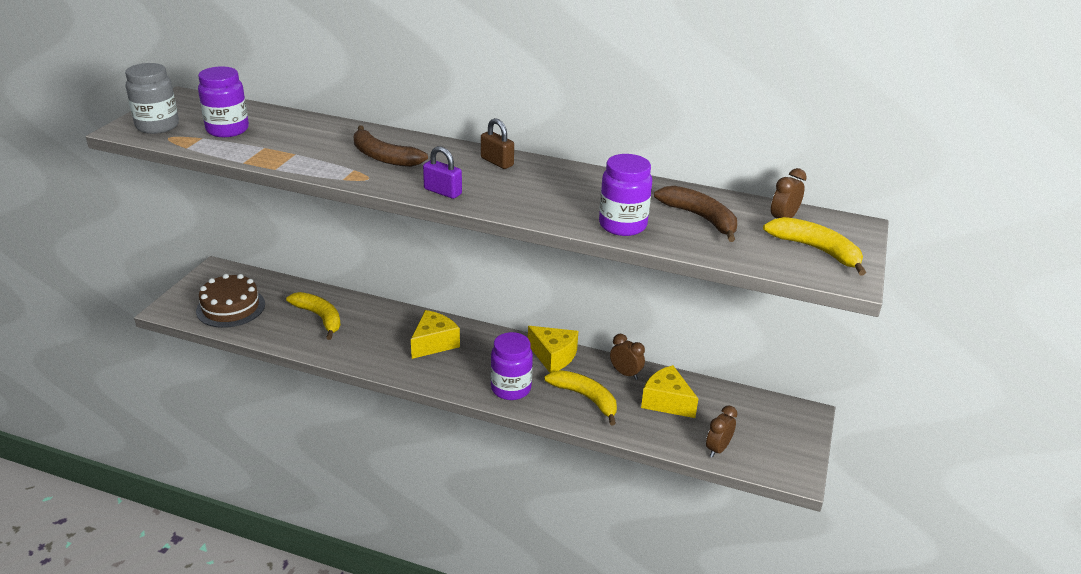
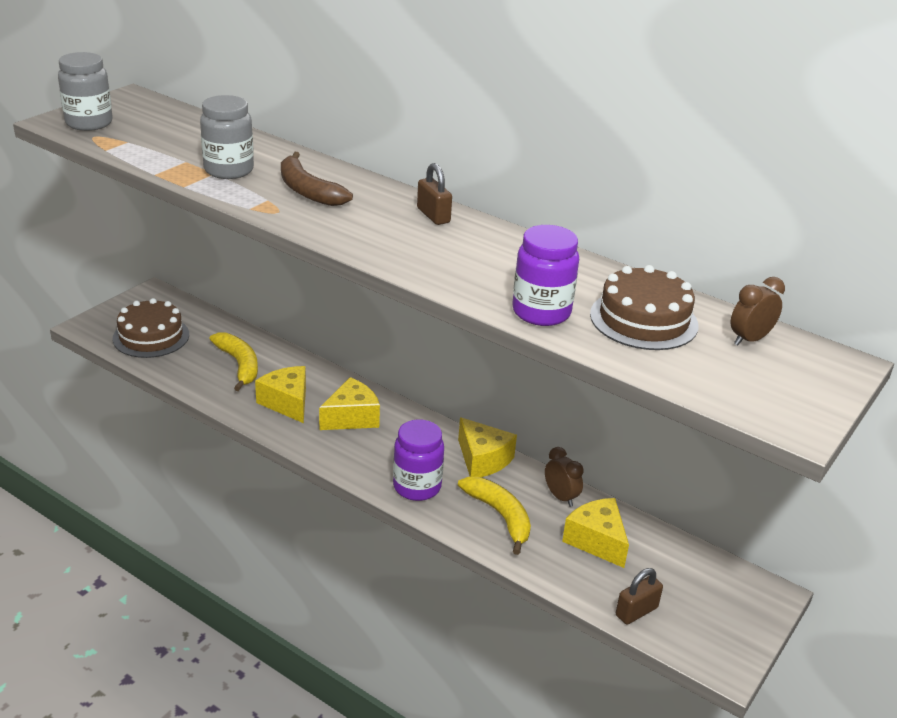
camera: 15 degrees right, 0 degrees up
(227, 130) = (158, 137): purple jar -> none
(306, 149) = (229, 170): none -> grey jar
(375, 341) = (287, 403): none -> yellow cheese
(443, 192) = (352, 239): purple padlock -> none
(700, 218) = (643, 320): brown banana -> brown cake
(717, 449) = (636, 611): brown clock -> brown padlock
(816, 250) = (773, 384): yellow banana -> none

